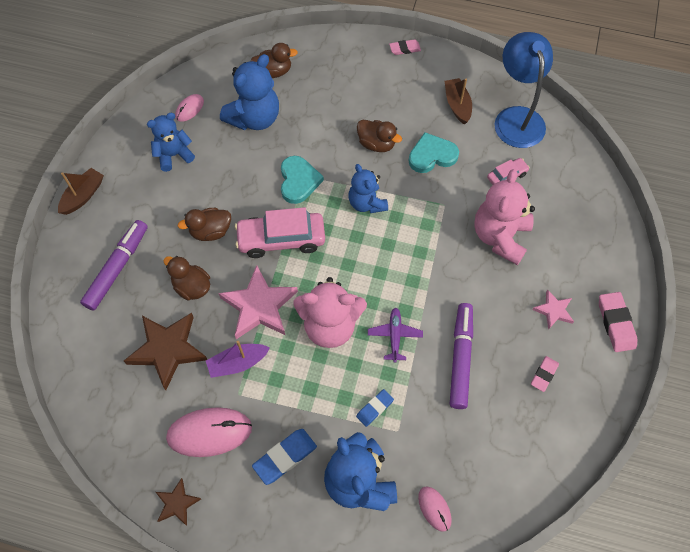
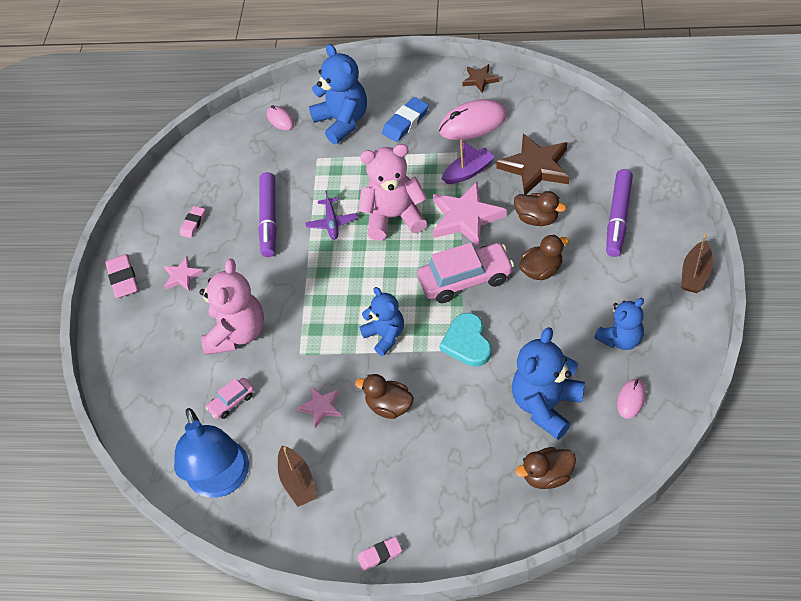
camera: 175 degrees right, 10 degrees down
(375, 408) = (339, 168): blue eraser -> none
(432, 155) = (321, 407): turquoise heart -> pink star

